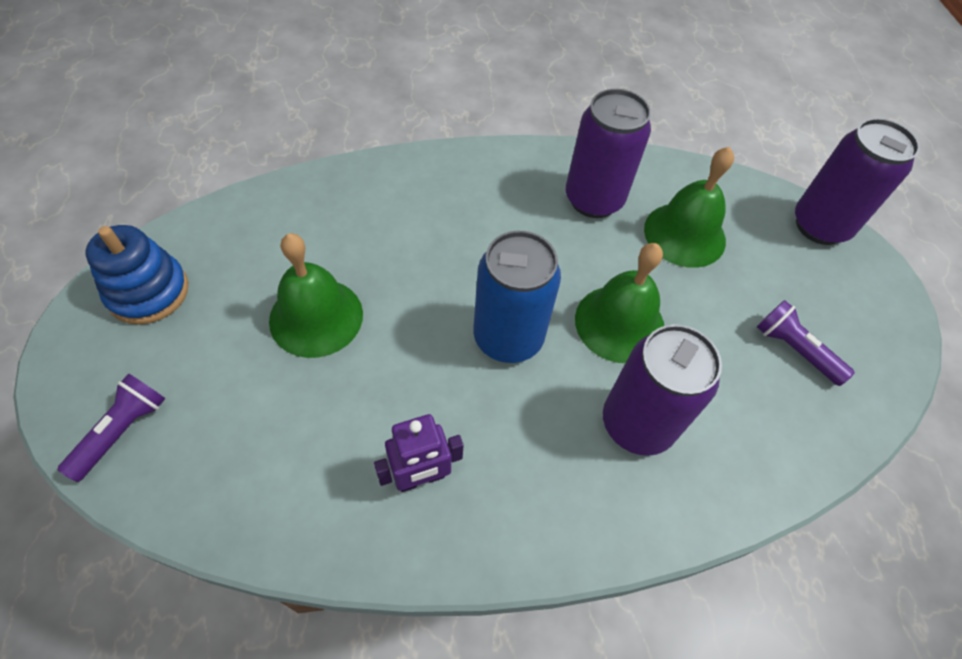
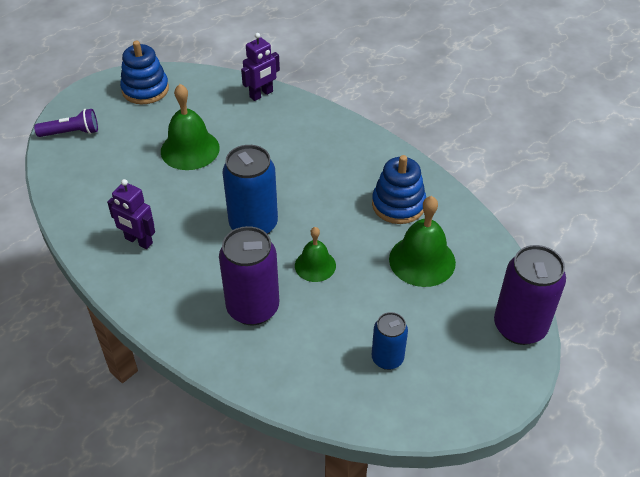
camera: 55 degrees right, 10 degrees down
(304, 191) = (261, 94): none -> purple robot
(593, 199) = (398, 205): purple can -> blue stacking toy
(619, 323) = (315, 265): green bell -> green bell, size x0.62
(794, 350) = (387, 358): purple flashlight -> blue can

